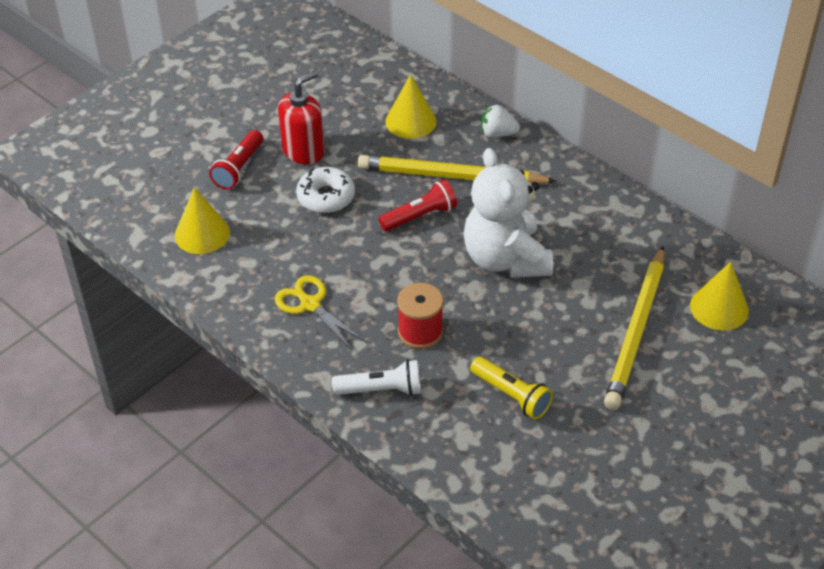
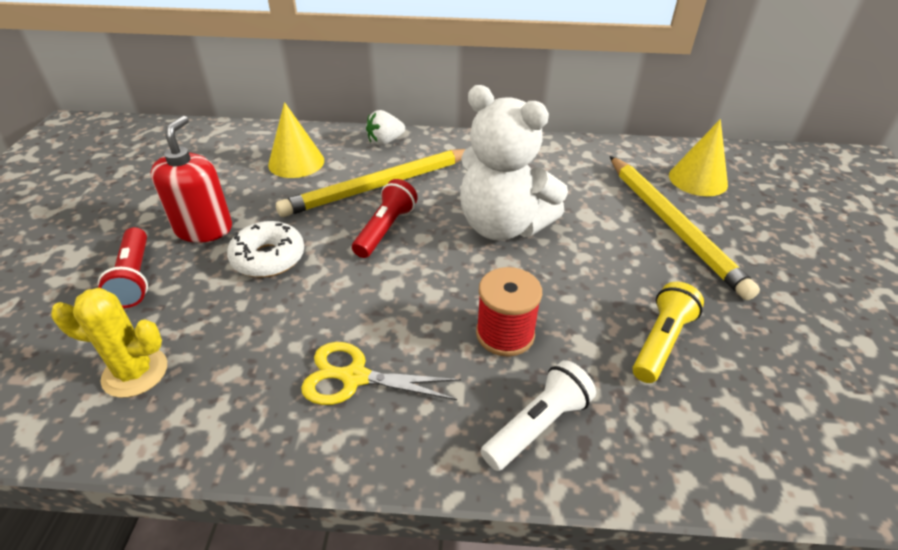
camera: 40 degrees left, 5 degrees down
(202, 233) = (135, 372): yellow cone -> yellow cactus
(511, 395) = (661, 342): yellow flashlight -> yellow flashlight turned 60 degrees counterclockwise

